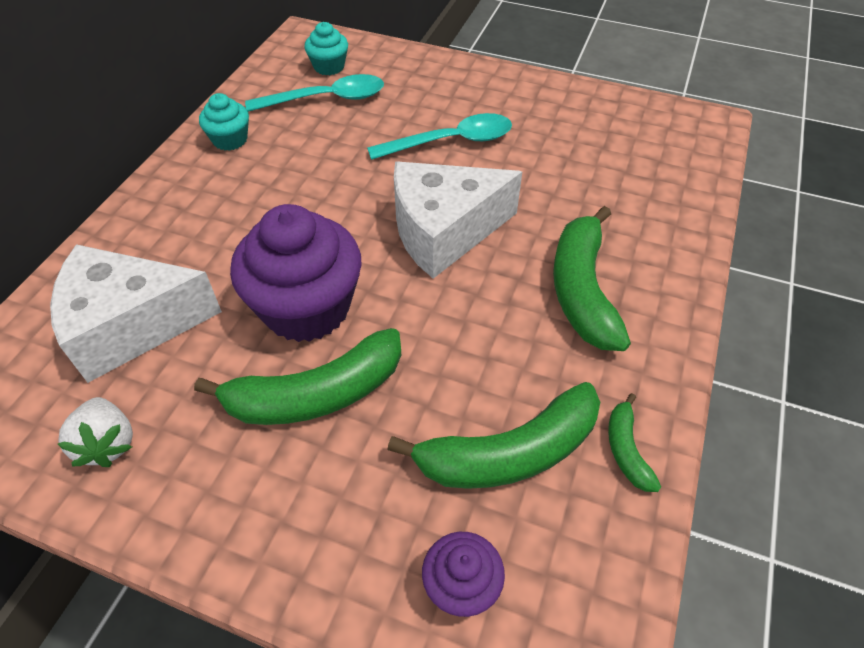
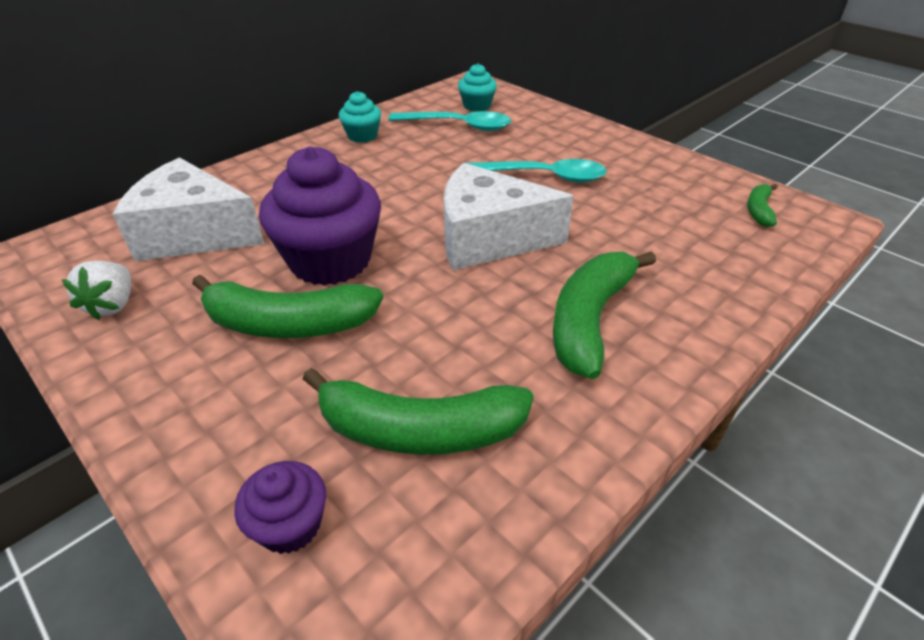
camera: 25 degrees right, 10 degrees down
(626, 449) = (540, 473): green banana -> green banana (759, 210)

